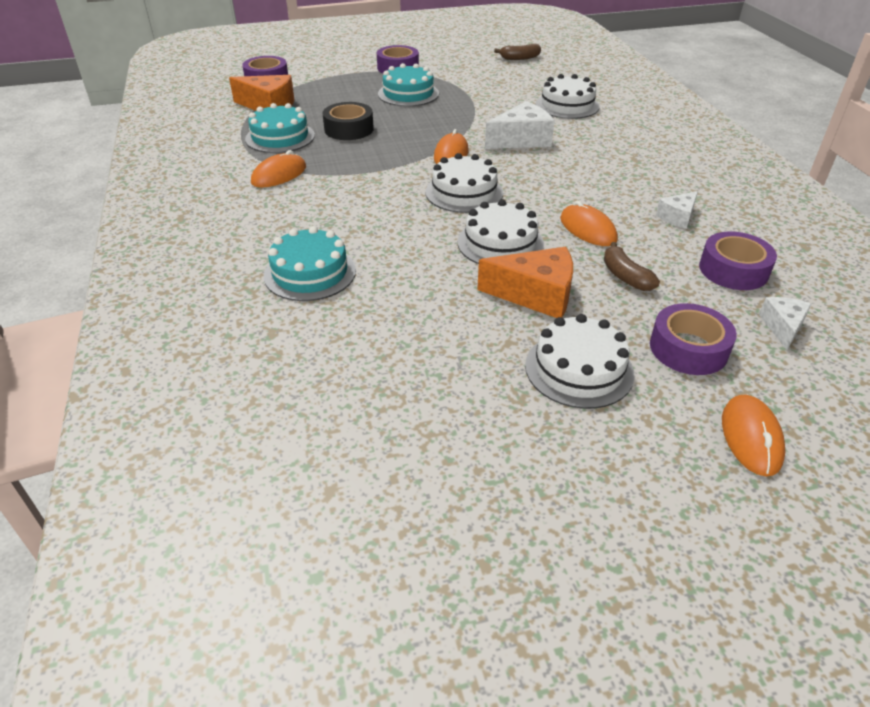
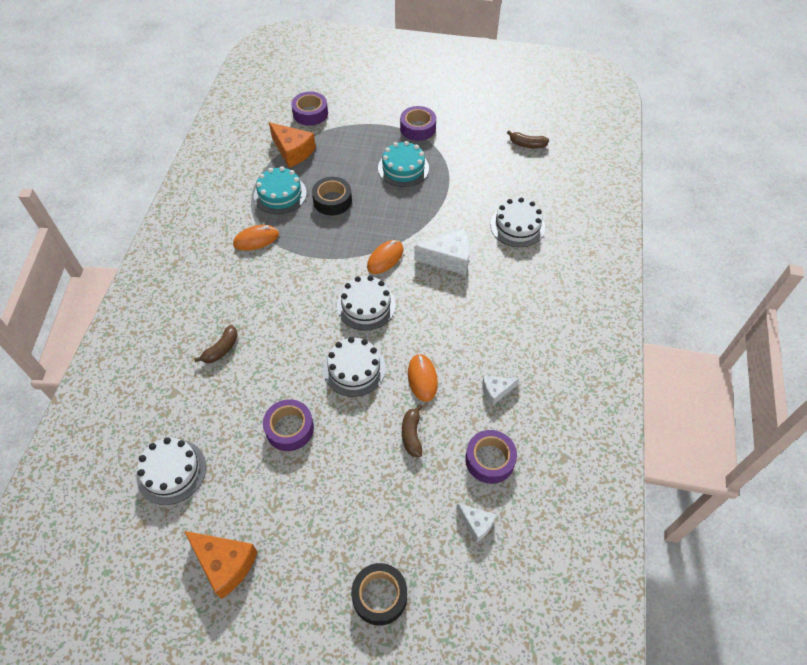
camera: 25 degrees right, 15 degrees up
(310, 273) = (221, 349): turquoise cake -> brown banana
(536, 295) = (342, 427): orange cheese -> orange cheese (225, 564)
(579, 369) = (322, 500): white cake -> white cake (171, 471)
(688, 348) = (400, 514): purple tape -> purple tape (289, 428)
(751, 437) = (379, 596): orange mouse -> black tape
(782, 327) = (476, 524): white cheese -> white cheese turned 90 degrees clockwise

